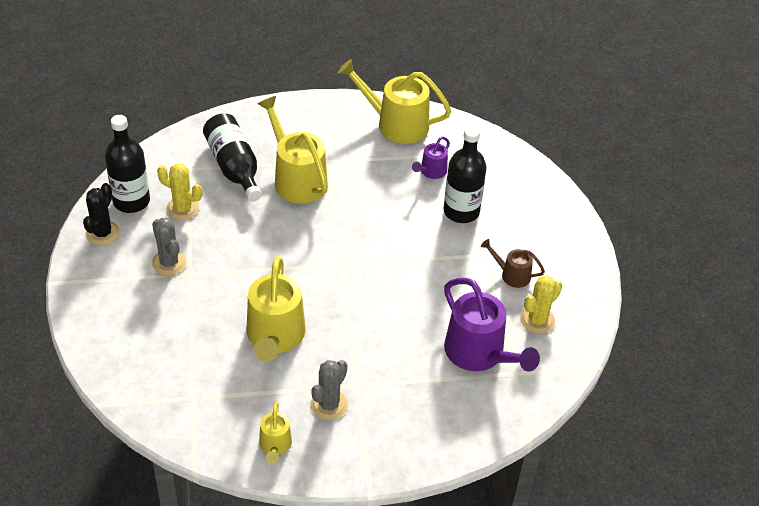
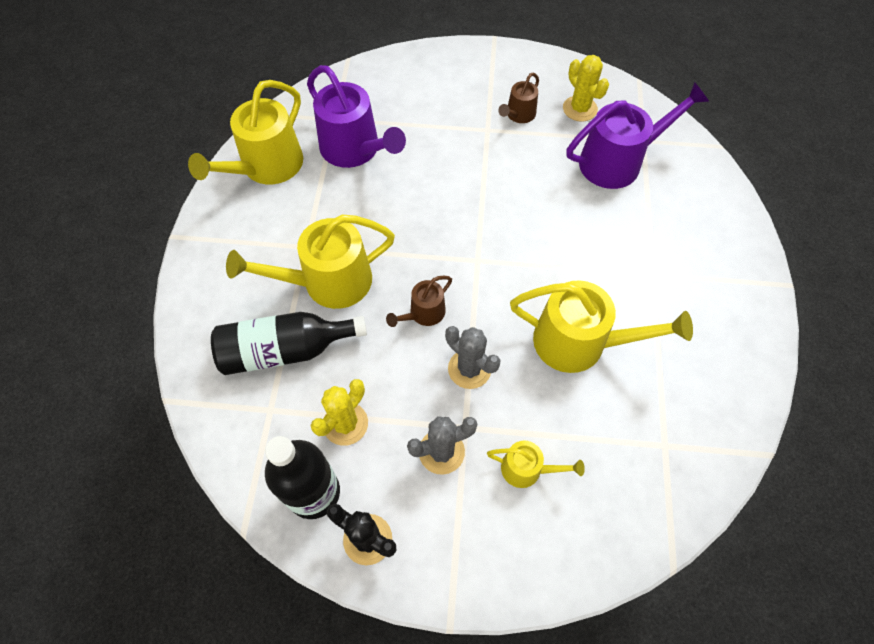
camera: 75 degrees left, 15 degrees up
(275, 445) = (733, 364): yellow watering can -> yellow watering can (527, 469)
(281, 237) = (423, 313): none -> brown watering can
(329, 405) = (679, 303): grey cactus -> grey cactus (469, 369)
(431, 171) = (354, 149): purple watering can -> purple watering can, size x1.95
(461, 211) = (422, 136): black bottle -> none

